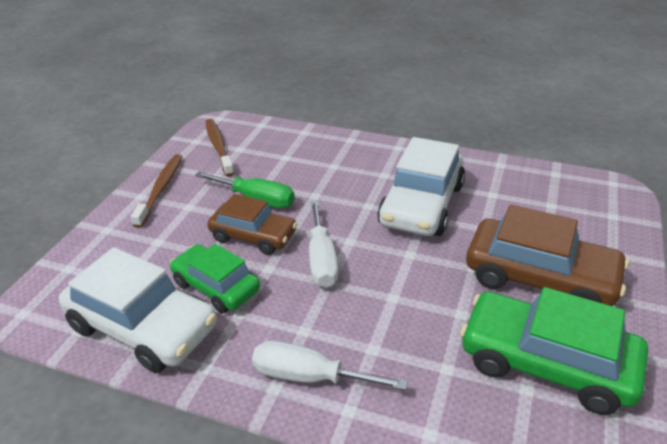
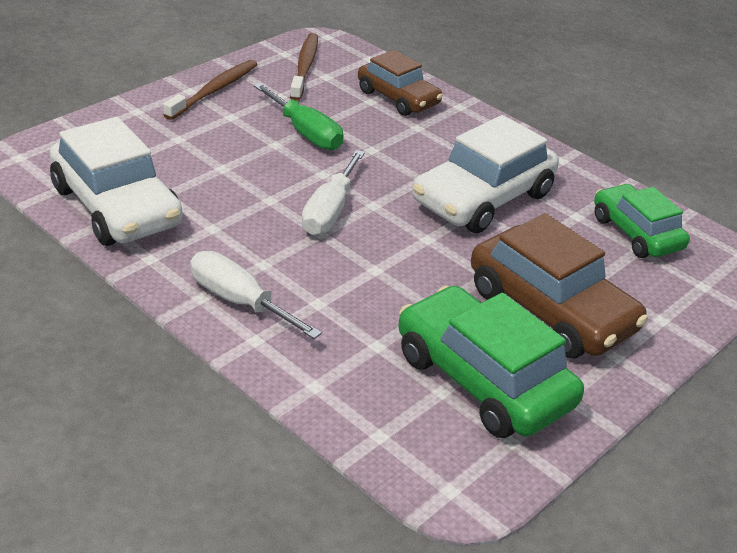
camera: 20 degrees right, 0 degrees up
(216, 287) = (206, 197): green car -> green car (636, 233)
(253, 236) = (276, 166): brown car -> brown car (398, 98)

